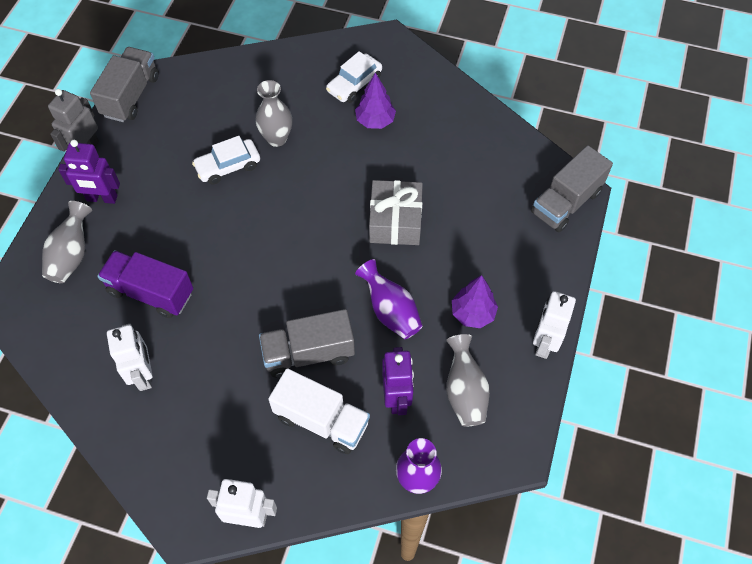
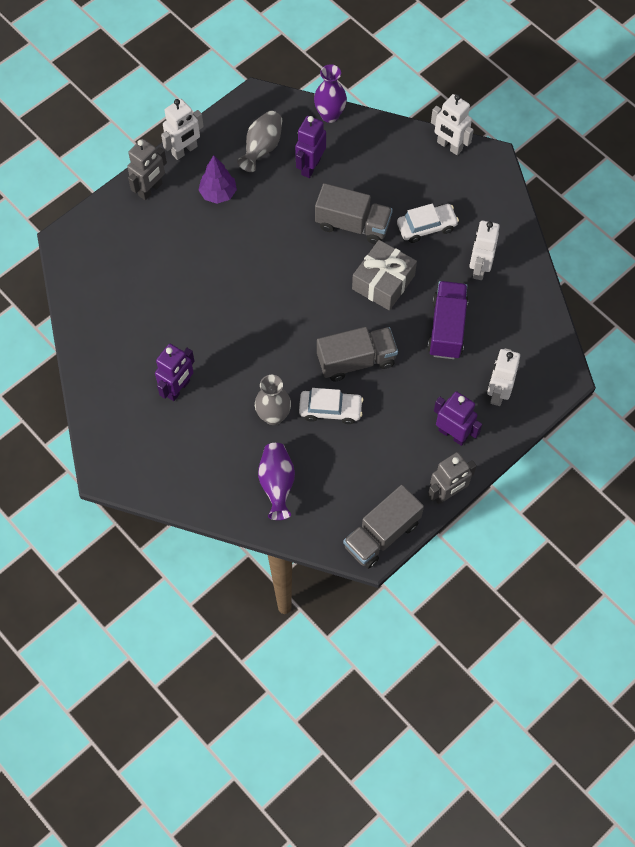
camera: 150 degrees left, 5 degrees up
(72, 255) = (497, 392): grey vase -> white robot
(151, 292) = (447, 328): purple truck -> purple truck turned 135 degrees counterclockwise
(321, 420) = (370, 178): white truck -> none
(354, 84) = (170, 437): white car -> white car (426, 227)
(375, 121) = (178, 388): purple tree -> purple robot
(390, 311) = (275, 224): purple vase -> purple vase (277, 484)
(395, 221) = (225, 290): grey gift -> grey gift (383, 282)
(543, 281) = (150, 190): none -> grey robot
(566, 202) = (83, 237): grey truck -> grey truck (356, 361)

